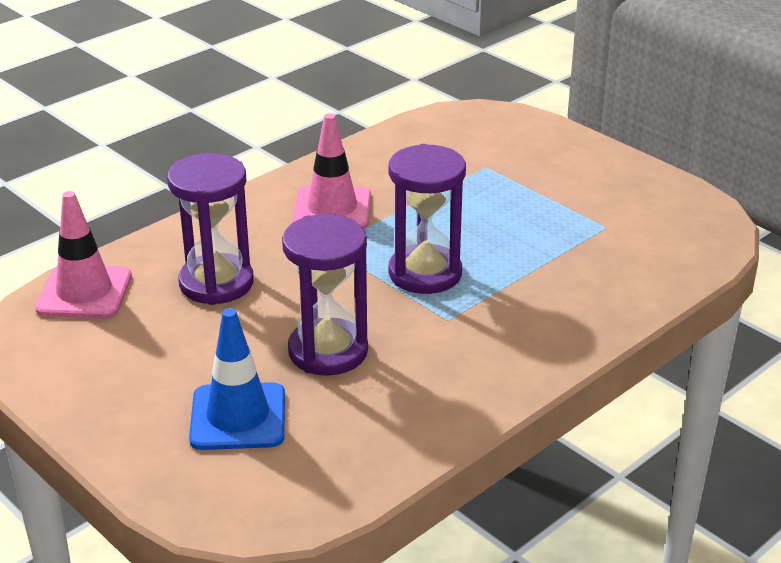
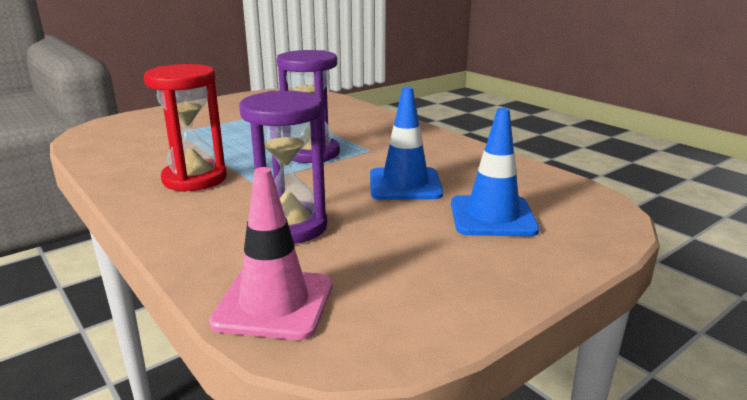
camera: 85 degrees left, 10 degrees down
(328, 351) = (405, 184): purple hourglass -> blue traffic cone
(332, 209) = (194, 179): pink traffic cone -> red hourglass

